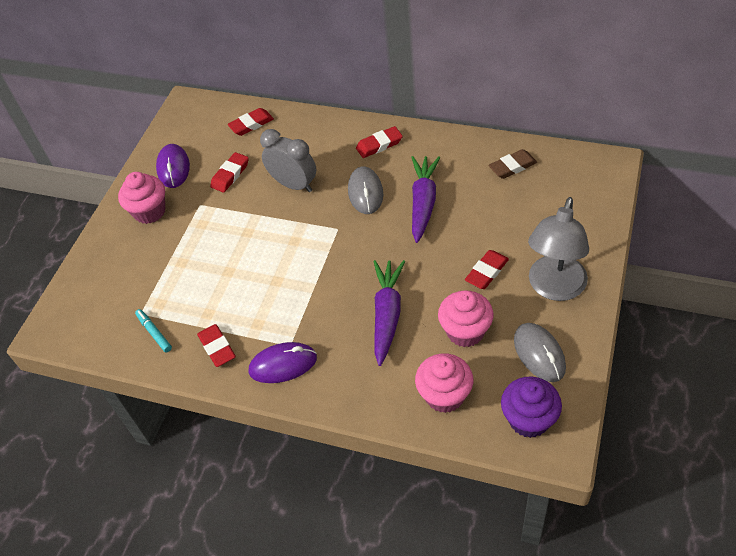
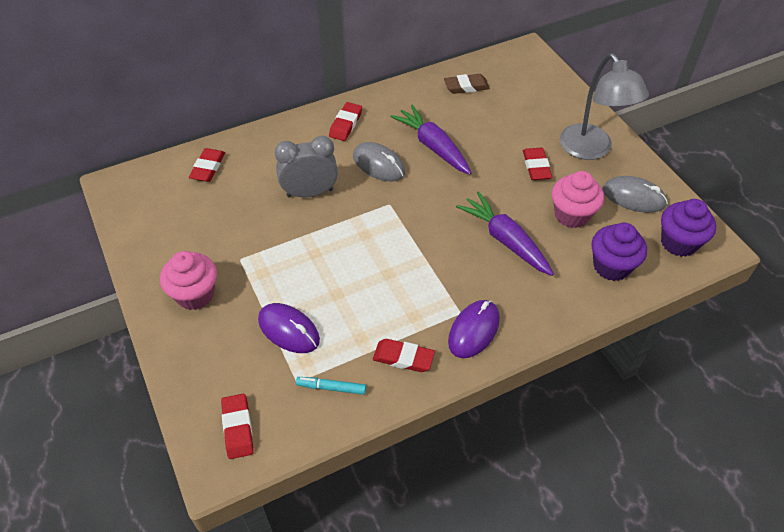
camera: 50 degrees left, 0 degrees up
(173, 168) = (173, 244): purple mouse -> purple mouse (289, 330)
(230, 175) = (239, 218): red eraser -> red eraser (237, 428)
(444, 395) = (611, 266): pink cupcake -> purple cupcake
(512, 167) = (466, 87): brown eraser -> brown eraser turned 60 degrees clockwise

